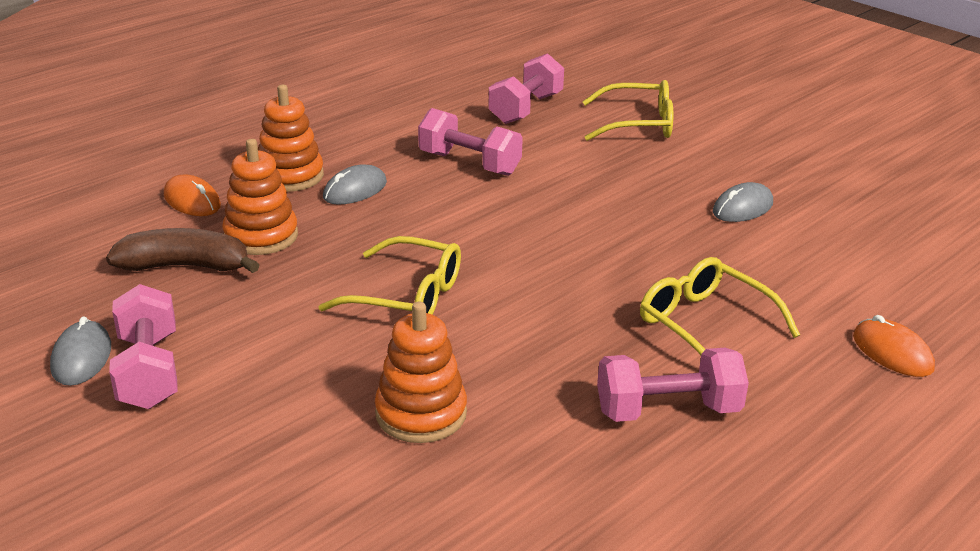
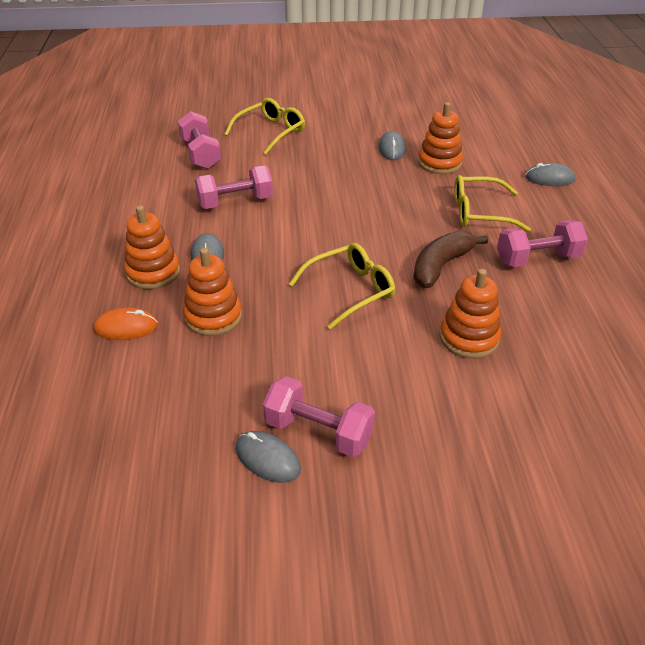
camera: 50 degrees left, 10 degrees up
(185, 266) = (209, 365): brown banana -> brown banana (441, 266)
(668, 410) = (537, 259): pink dumbbell -> pink dumbbell turned 45 degrees clockwise
(771, 252) = (439, 163): none -> orange stacking toy
(892, 352) = (549, 178): orange mouse -> grey mouse

